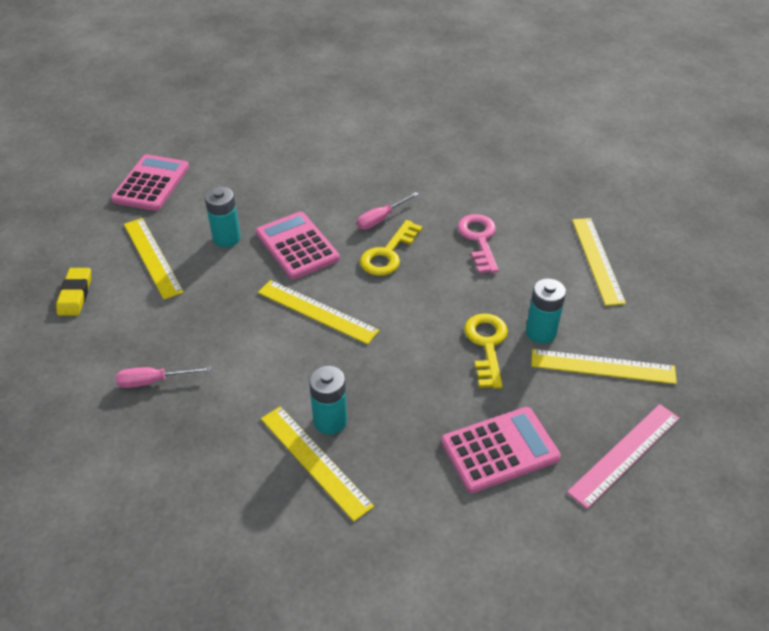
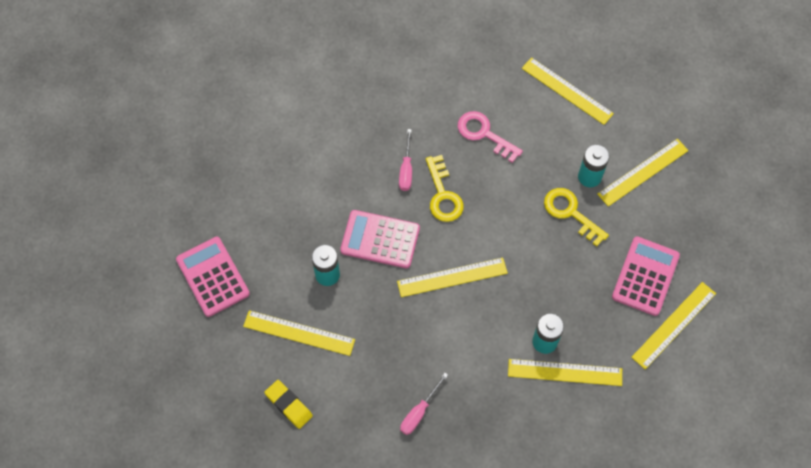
camera: 45 degrees left, 20 degrees up
(478, 516) = (673, 325): none -> yellow ruler
(624, 454) = (704, 221): pink ruler -> none

